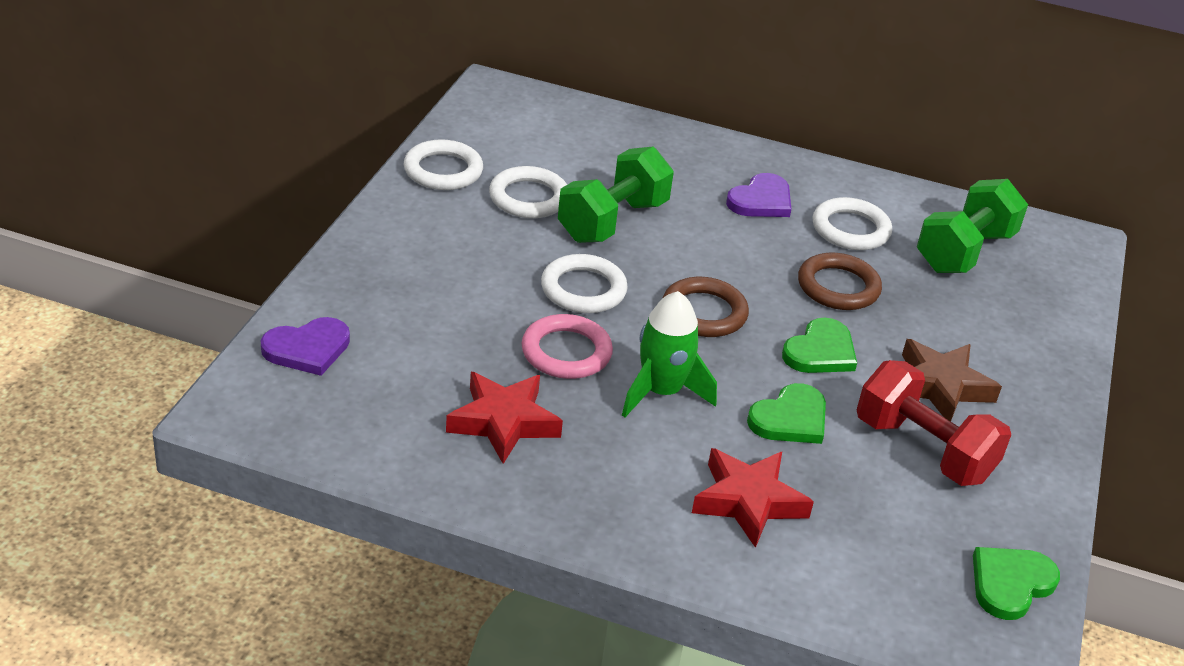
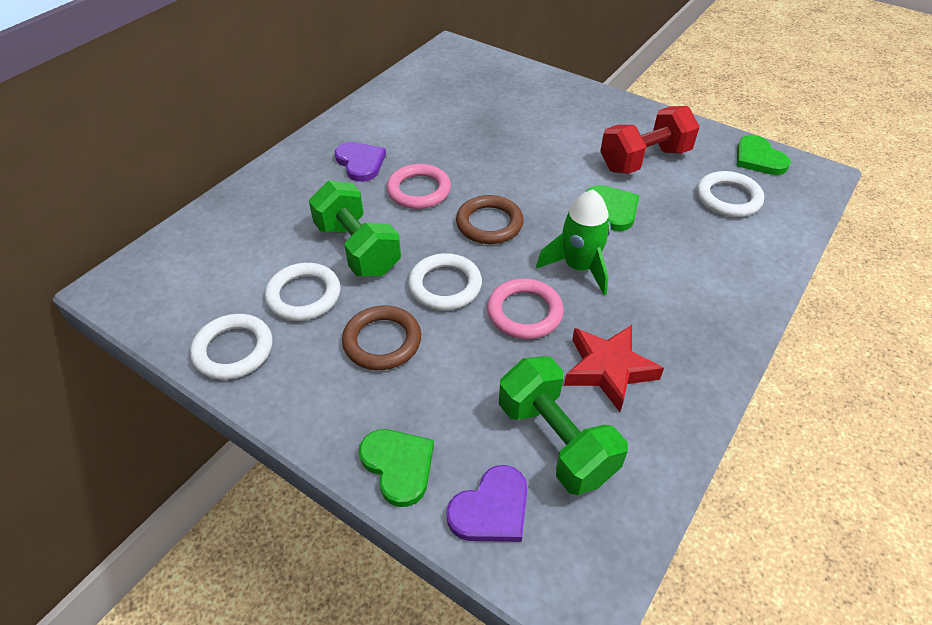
camera: 70 degrees left, 10 degrees up
(307, 349) = (491, 509): purple heart -> purple heart turned 60 degrees clockwise
(735, 251) = (419, 190): none -> pink ring
(748, 501) = (696, 249): red star -> none
(820, 351) = (543, 178): green heart -> green heart (398, 466)
(838, 287) = (474, 152): brown ring -> brown ring (382, 341)
(850, 229) = (410, 130): white ring -> white ring (728, 198)
(940, 386) = (584, 137): brown star -> none
(964, 251) = (450, 91): green dumbbell -> green dumbbell (555, 441)

